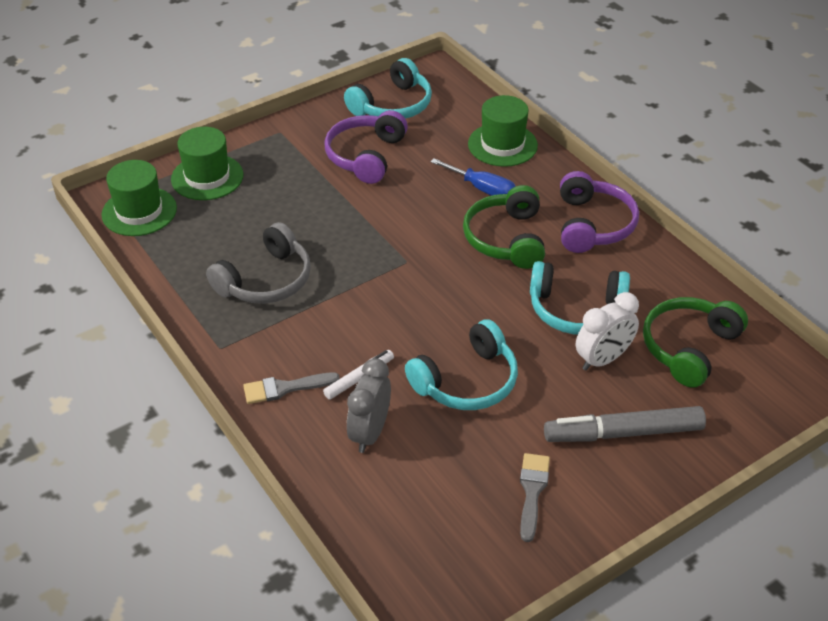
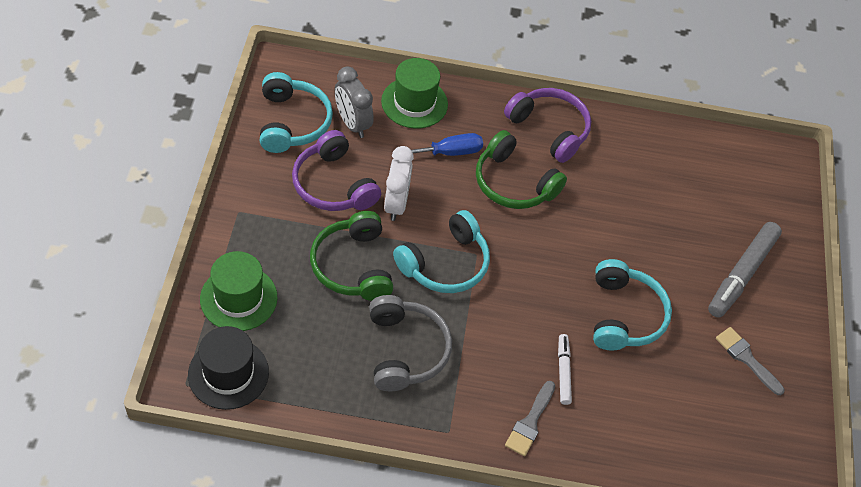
camera: 55 degrees left, 10 degrees up
(139, 211) = (228, 373): green hat -> black hat
(370, 433) = (619, 405): grey clock -> grey clock (352, 124)
(576, 310) = (618, 206): turquoise headphones -> turquoise headphones (445, 264)
(603, 359) = (673, 231): white clock -> white clock (396, 204)
(688, 347) = (704, 182): green headphones -> green headphones (352, 266)

